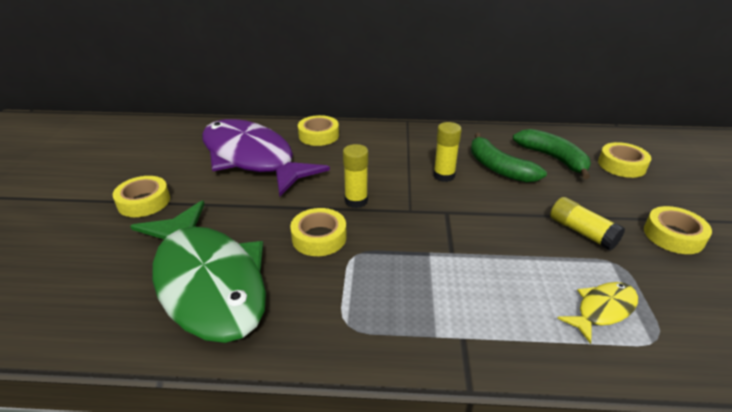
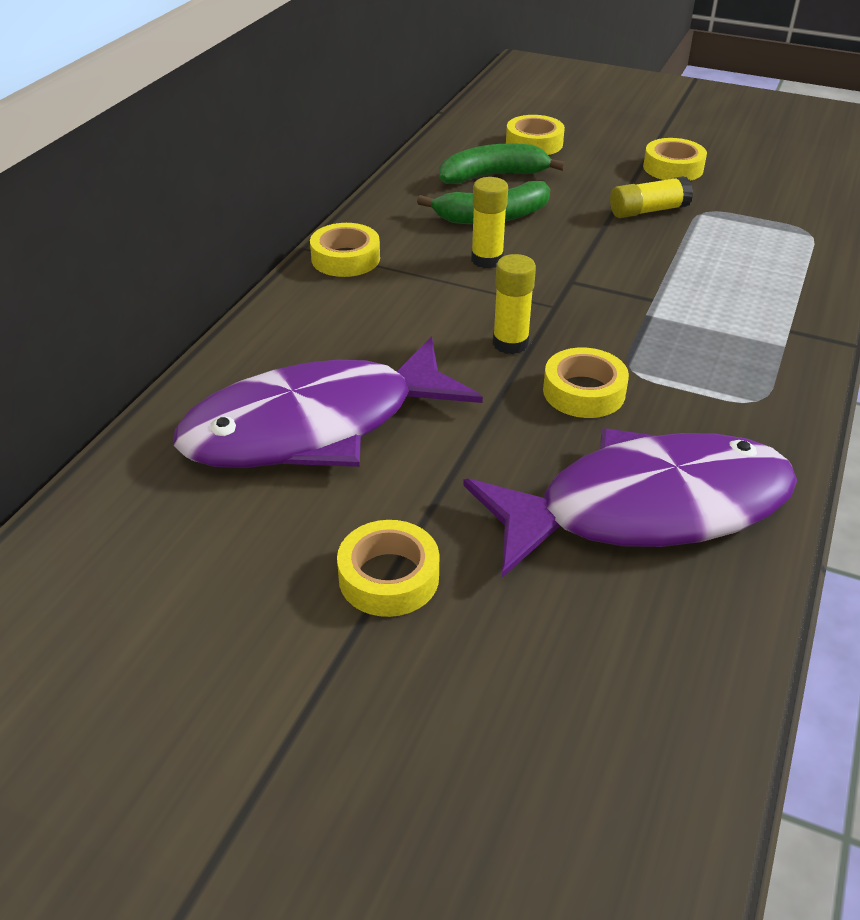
camera: 70 degrees left, 5 degrees up
(208, 281) = (647, 508): green fish -> purple fish
(318, 135) = (285, 341): yellow tape -> yellow tape (345, 258)
(602, 310) = (768, 243): yellow fish -> none

